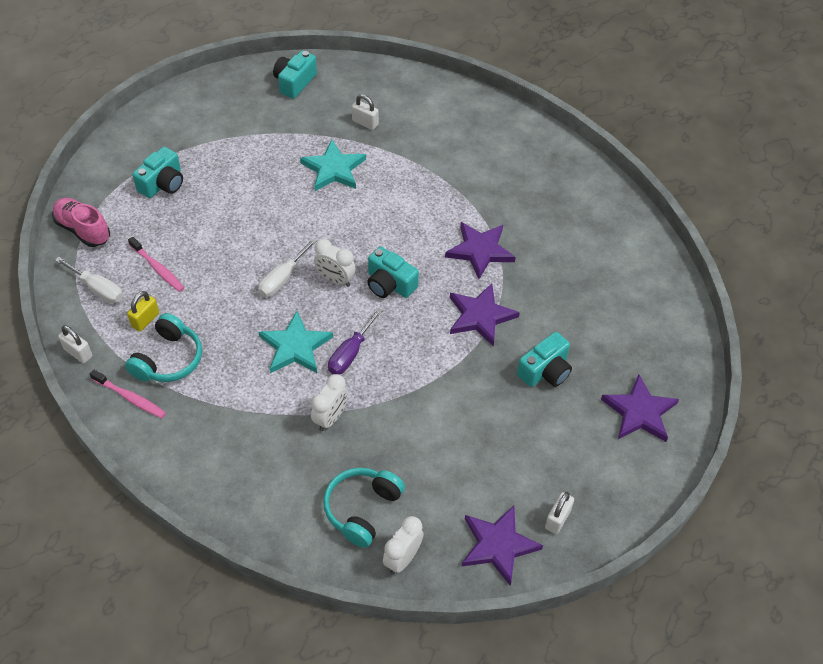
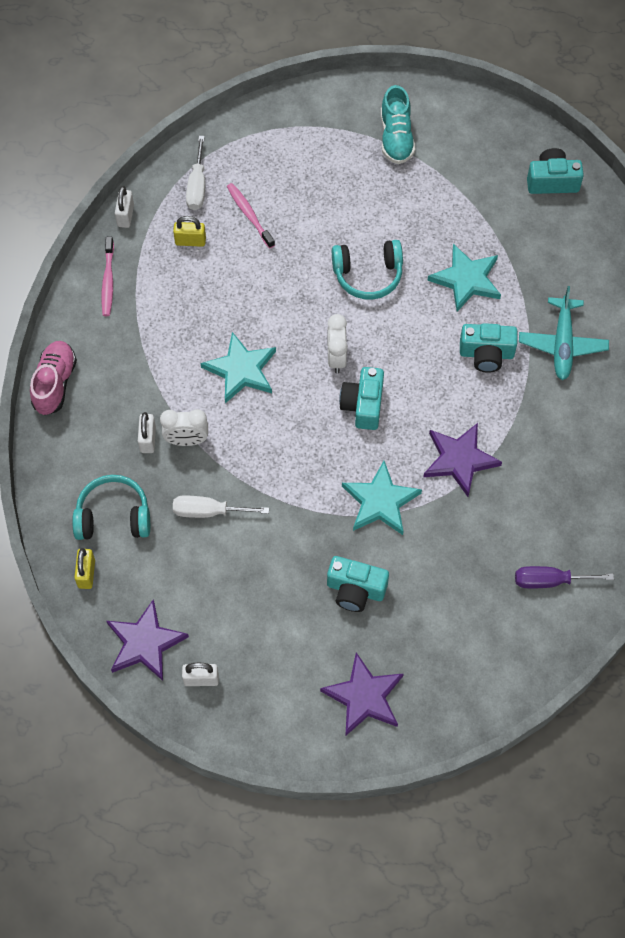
camera: 60 degrees right, 10 degrees up
(83, 230) = (250, 134): pink shoe -> pink shoe (55, 383)
(158, 268) = (249, 215): pink toothbrush -> pink toothbrush turned 135 degrees clockwise
(162, 184) = (344, 157): turquoise camera -> turquoise camera (486, 354)
(168, 359) = (163, 284): turquoise headphones -> turquoise headphones (368, 275)
(176, 145) = (396, 138): none -> turquoise shoe
(282, 279) = (307, 316): white screwdriver -> white screwdriver (208, 511)
(350, 353) = (264, 417): purple screwdriver -> purple screwdriver (550, 581)
(365, 123) = (547, 271): white padlock -> white padlock (148, 439)
(402, 558) = (86, 574): white clock -> yellow padlock
(430, 146) = (562, 344): none -> turquoise plane
(480, 316) = (380, 501): purple star -> turquoise star

